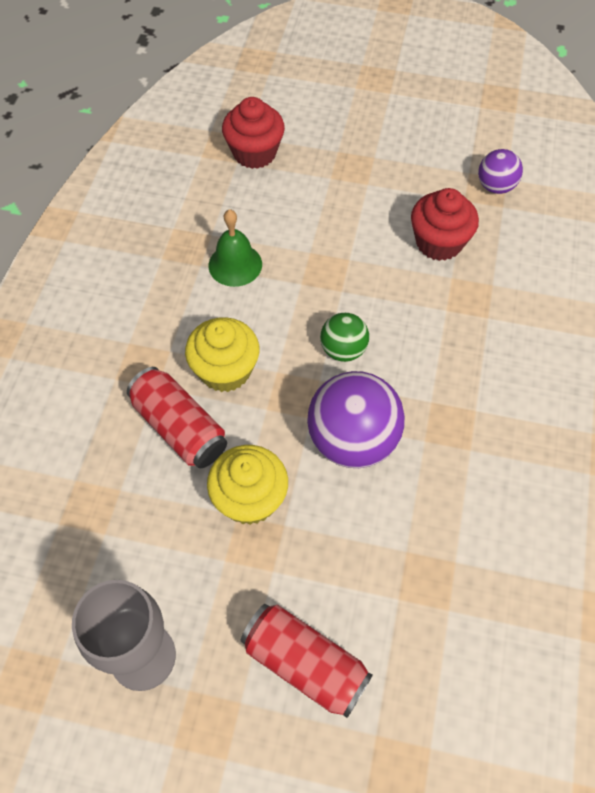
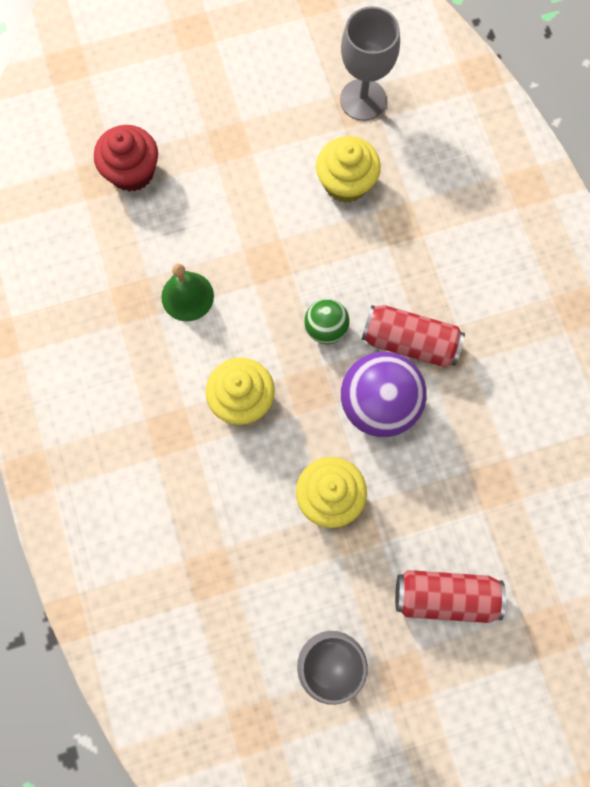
camera: 30 degrees left, 15 degrees up
(180, 428) = (238, 470): red can -> red can (410, 342)
(439, 242) = (346, 183): red cupcake -> yellow cupcake
(495, 186) = (363, 100): purple ball -> grey goblet

